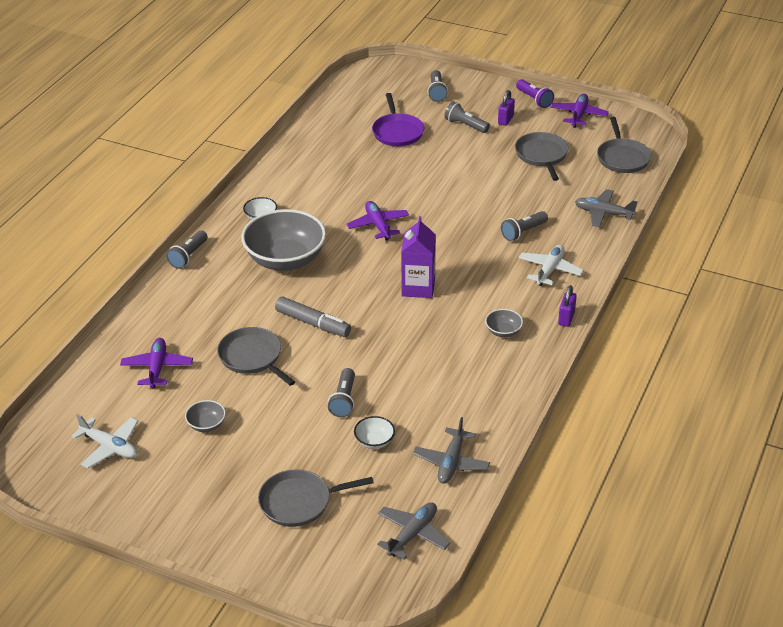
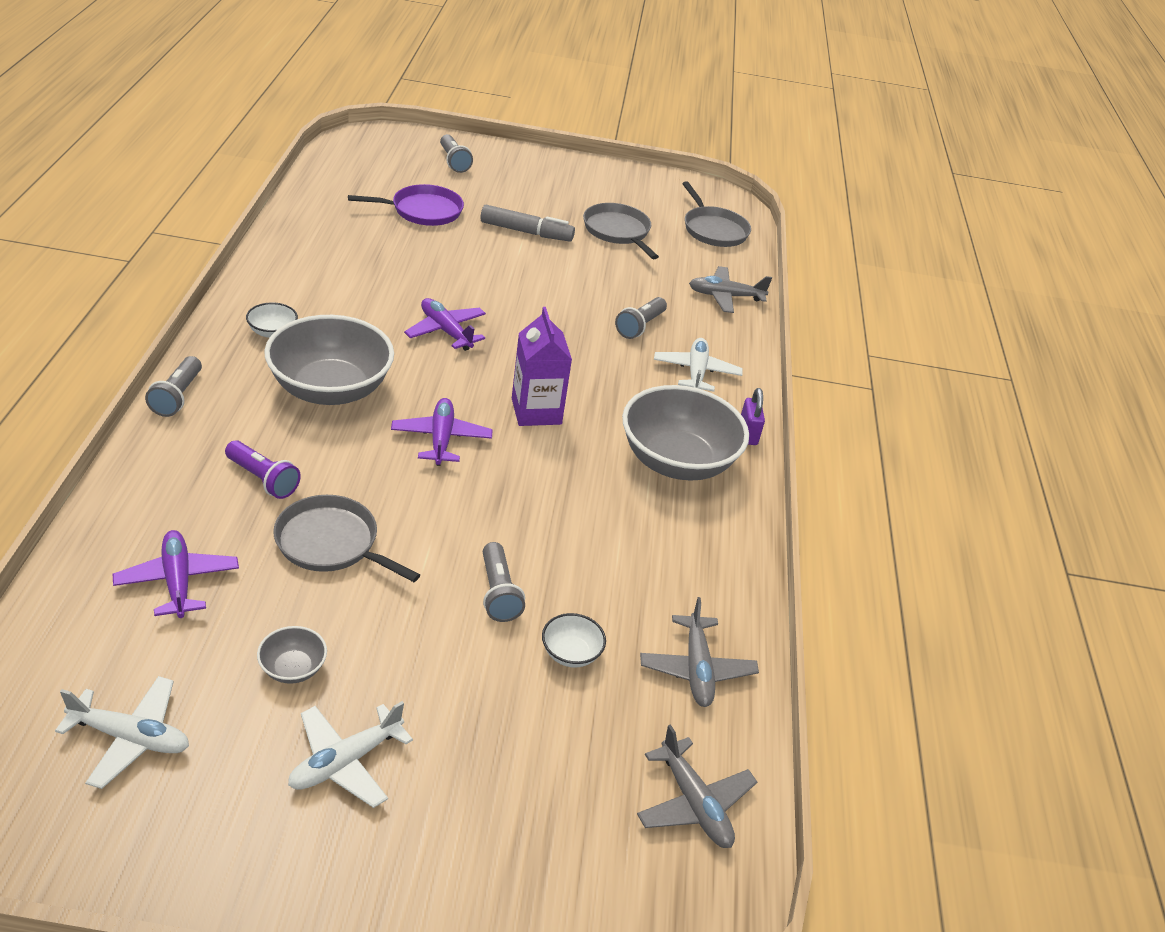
camera: 25 degrees left, 0 degrees up
(219, 478) = (345, 762): none -> white plane
(299, 502) = (495, 780): grey pan -> none
(313, 323) = (406, 479): grey marker -> grey marker (526, 232)
(397, 132) = (423, 211): purple pan -> purple pan turned 75 degrees counterclockwise
(412, 534) = (694, 803): grey plane -> grey plane turned 135 degrees clockwise
(465, 125) = (507, 199): grey flashlight -> none
(503, 331) = (677, 461): grey bowl -> grey bowl, size x2.37
(505, 120) = (554, 191): purple padlock -> none
(534, 99) = (577, 167): purple flashlight -> purple flashlight (263, 479)
(578, 115) = (638, 183): purple plane -> purple plane (441, 439)

